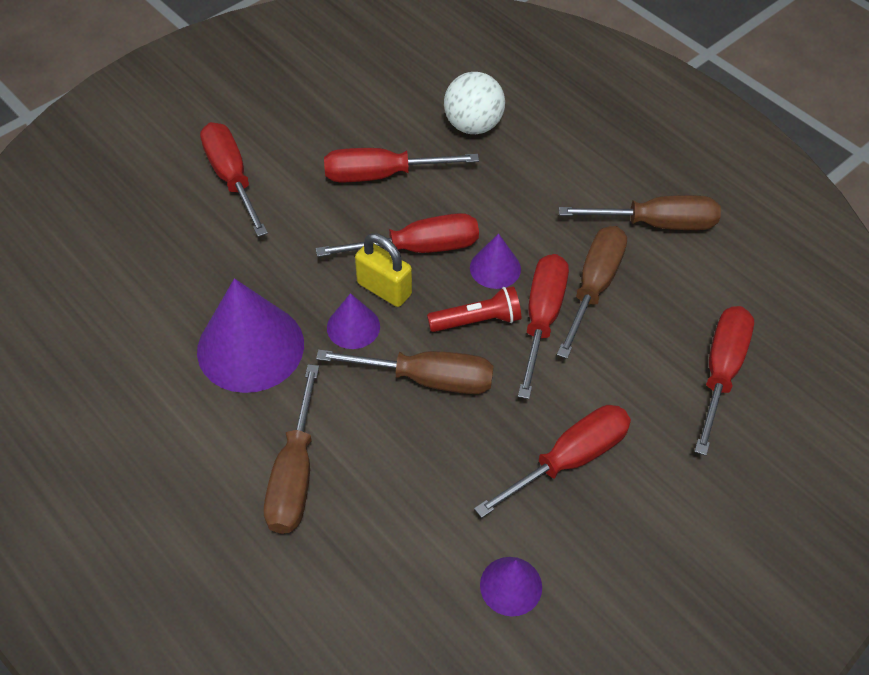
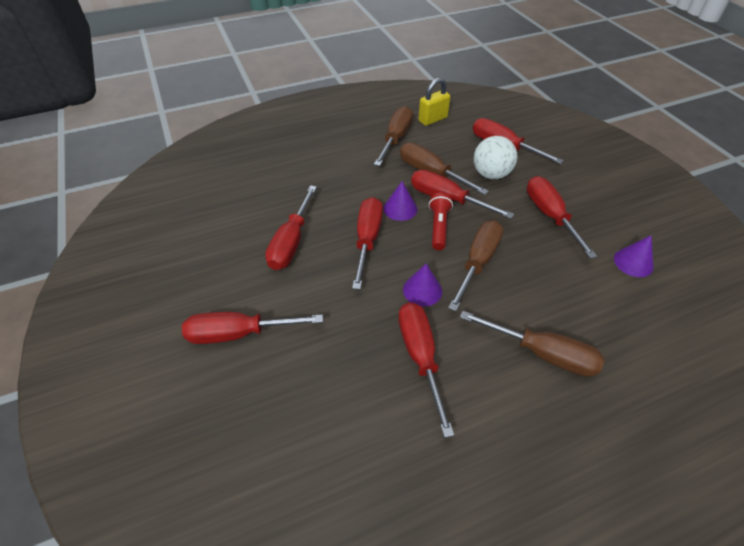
camera: 70 degrees left, 5 degrees down
(250, 347) = (420, 357): purple cone -> red screwdriver
(384, 289) = (395, 265): yellow padlock -> yellow padlock (433, 119)
(473, 125) = (275, 187): white ball -> white ball (491, 174)

